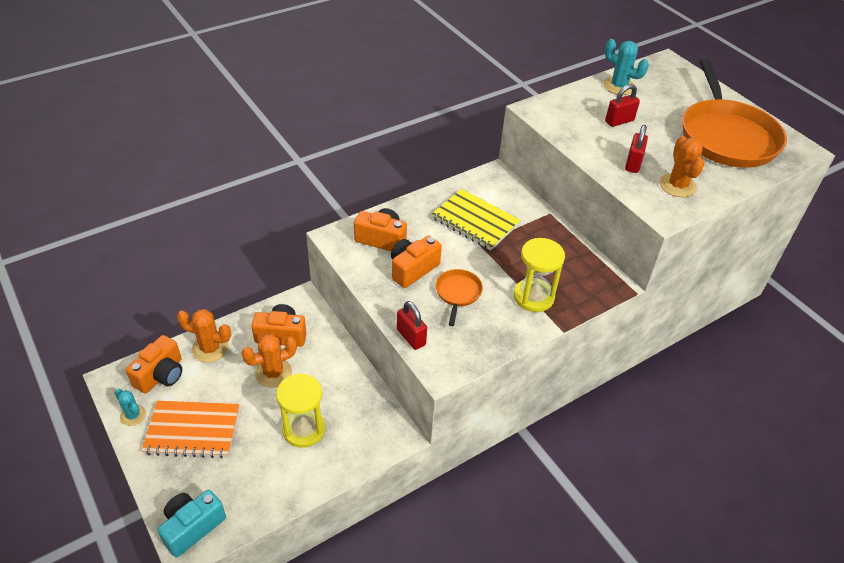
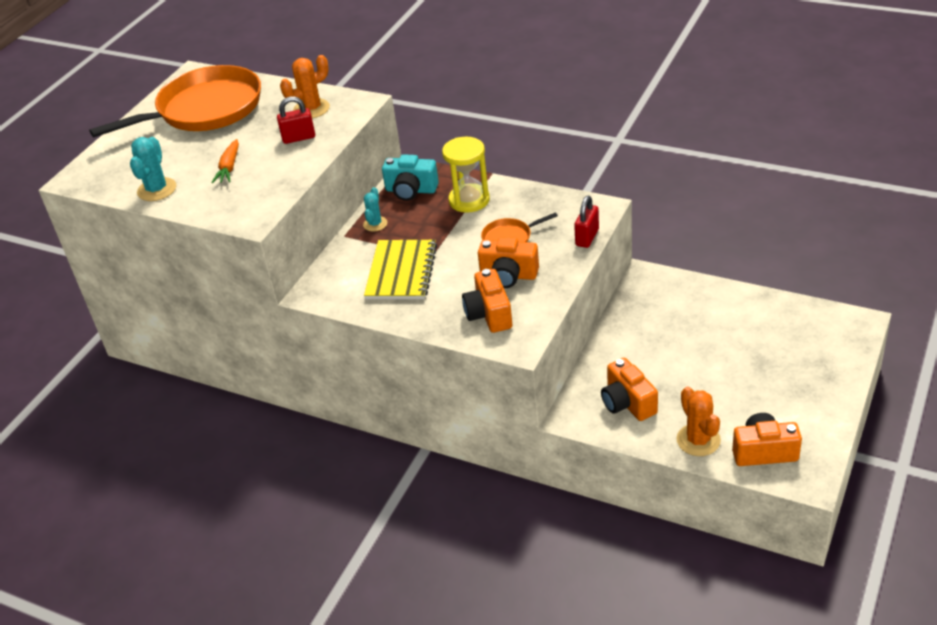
camera: 115 degrees left, 5 degrees down
(133, 415) = (819, 436): turquoise cactus -> turquoise cactus (375, 224)
(192, 430) = (783, 388): orange notebook -> none
(192, 527) = (846, 330): turquoise camera -> turquoise camera (411, 190)
(273, 373) = (672, 379): orange cactus -> none
(304, 429) = (701, 326): yellow hourglass -> none
(619, 121) = (229, 167): red padlock -> orange carrot

